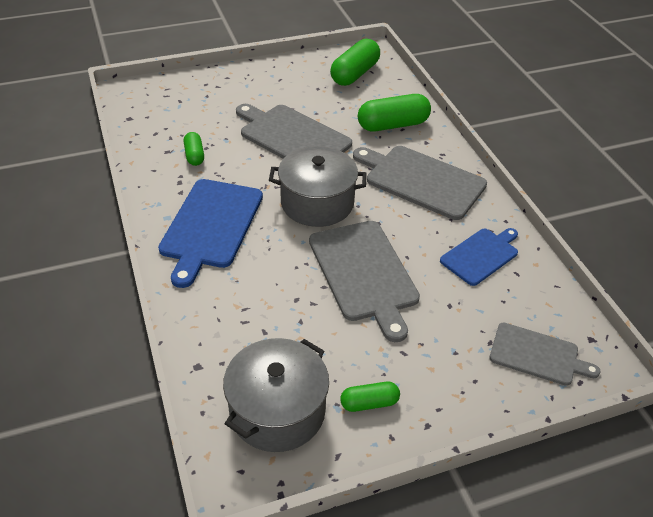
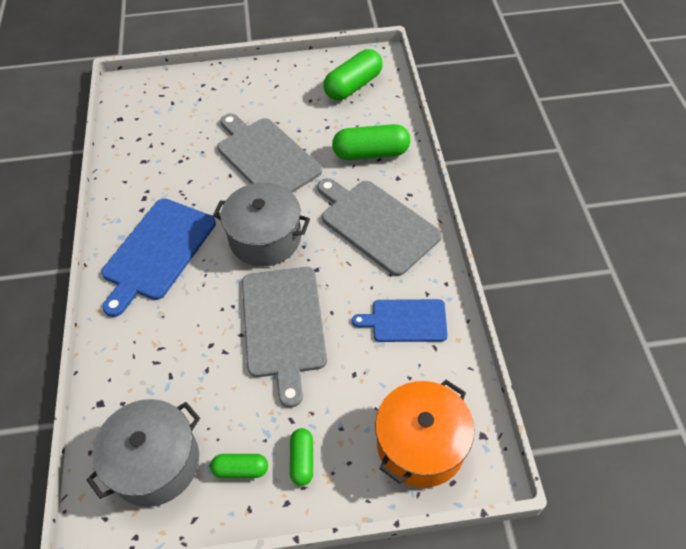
camera: 15 degrees right, 10 degrees up
(194, 155) = (167, 169): green capsule -> green capsule (302, 460)
(481, 255) = (405, 321): blue cutting board -> blue cutting board turned 150 degrees counterclockwise
(537, 355) = (421, 444): grey cutting board -> orange pot

